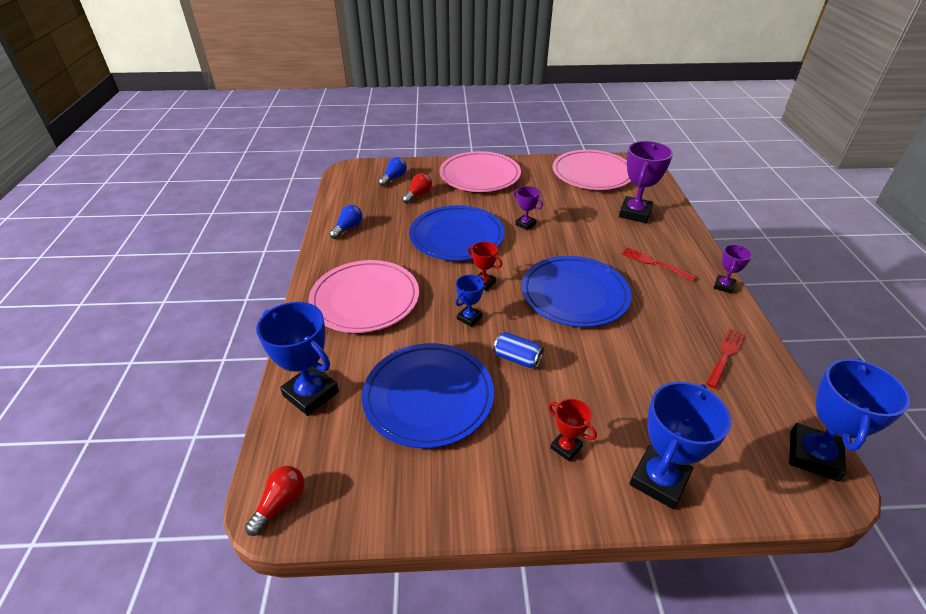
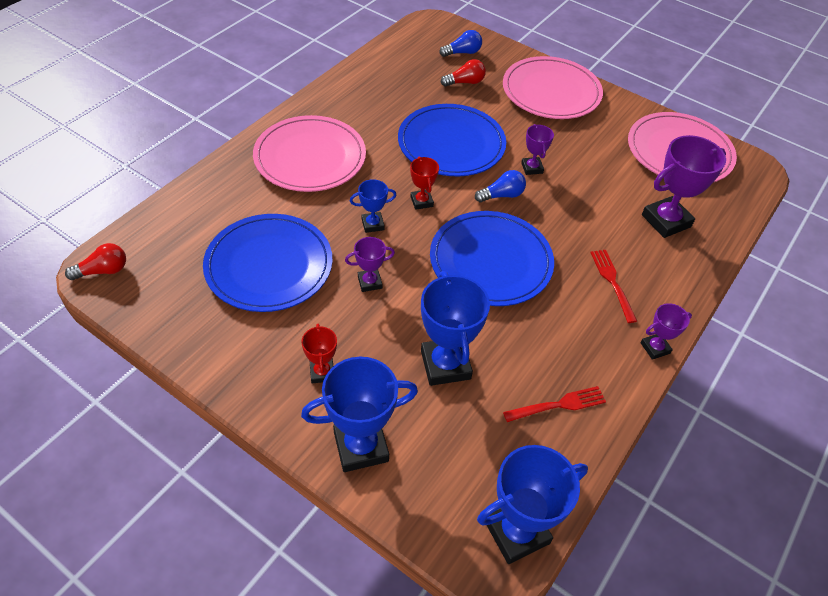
camera: 35 degrees right, 10 degrees up
(311, 393) = (194, 209): blue trophy -> blue trophy (445, 365)
(348, 228) = (366, 84): blue light bulb -> blue light bulb (502, 195)
(517, 358) = (369, 282): blue can -> purple trophy

